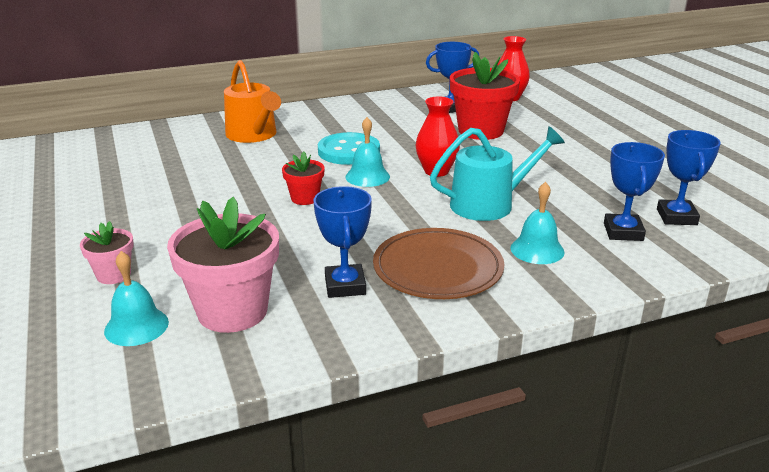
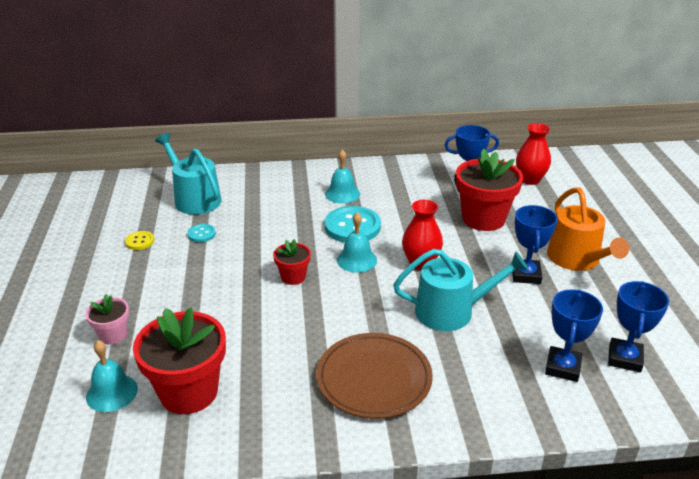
camera: 15 degrees right, 5 degrees up
(108, 190) = (140, 241): none -> yellow button
(157, 148) = (194, 199): none -> turquoise watering can
(180, 176) = (201, 234): none -> turquoise button
(232, 311) = (189, 392): pink flower pot -> red flower pot
(254, 135) = (278, 195): orange watering can -> orange watering can (577, 259)
(345, 286) = (288, 382): blue trophy -> blue trophy (526, 275)
(537, 250) = (471, 374): turquoise bell -> turquoise bell (342, 194)

